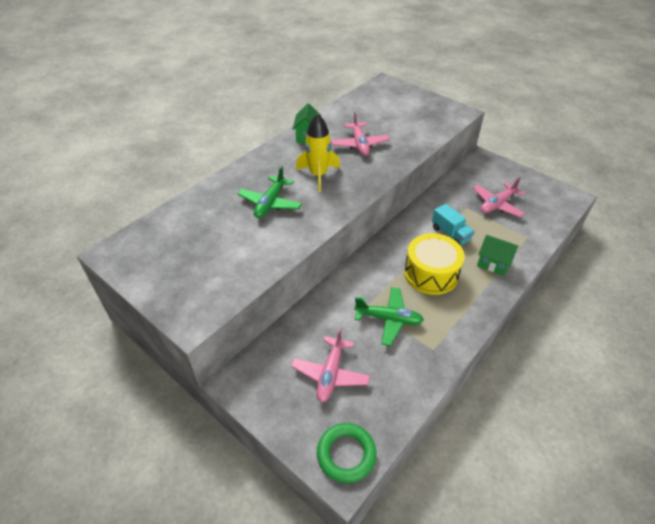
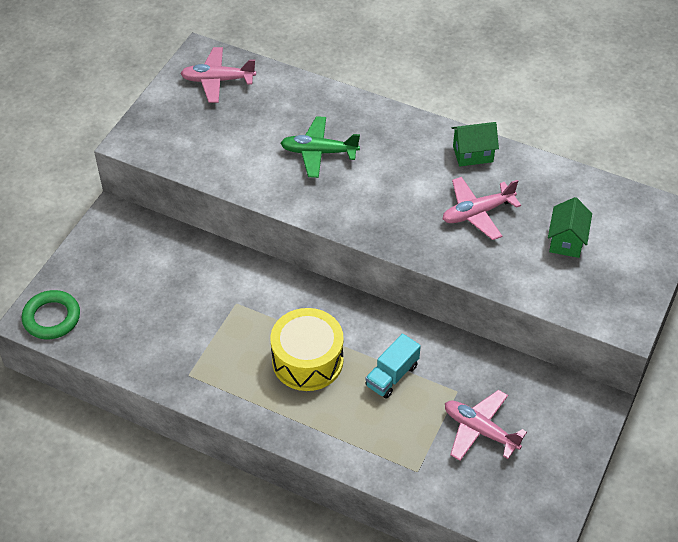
camera: 75 degrees right, 5 degrees up
(318, 175) = (389, 184): yellow rocket -> none
(330, 374) = (136, 288): pink plane -> pink plane (217, 80)
(389, 319) = (222, 327): green plane -> none
(493, 263) = (348, 429): green house -> green house (566, 241)

